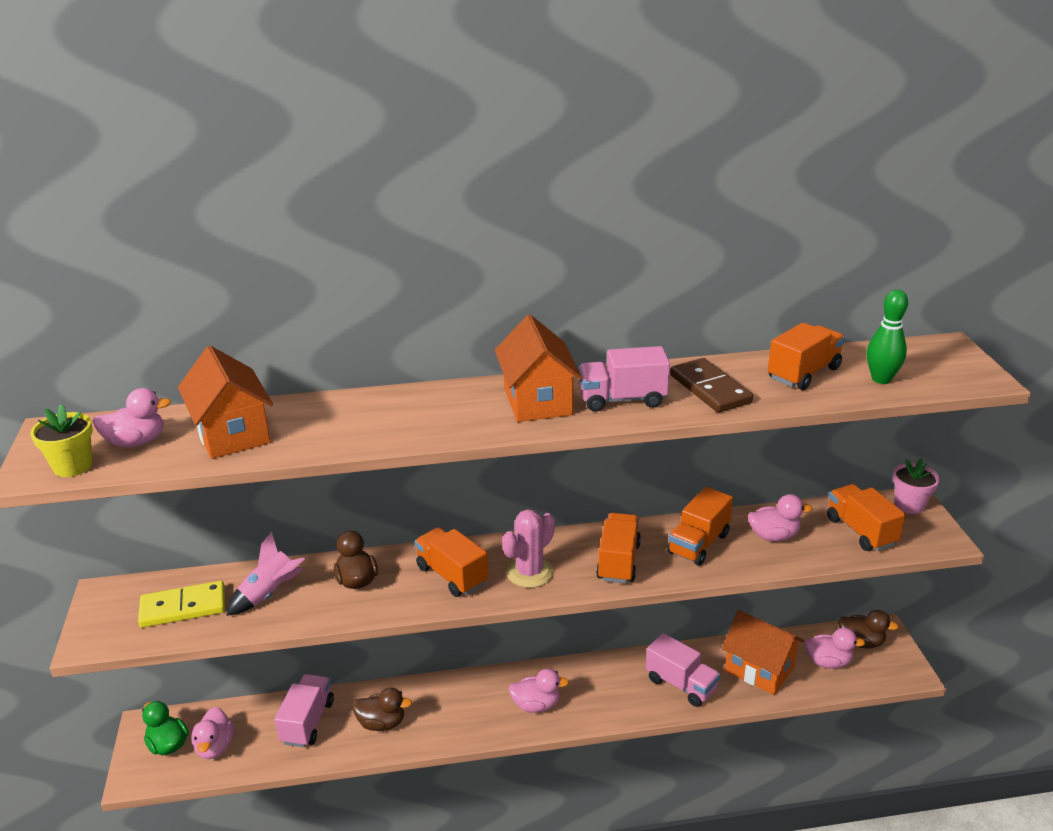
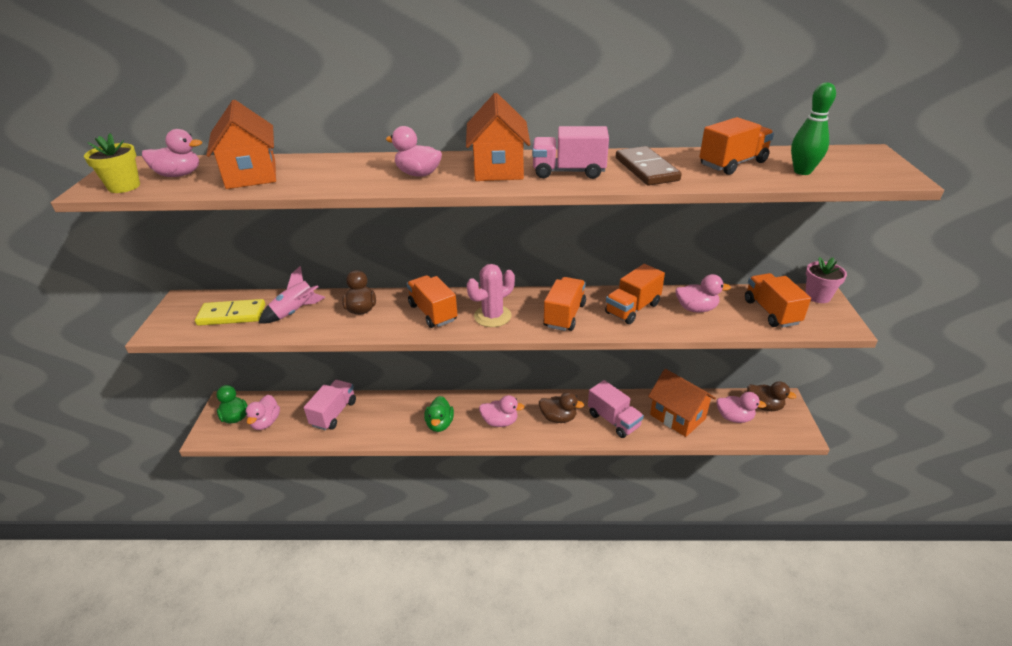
camera: 10 degrees right, 5 degrees up
(382, 723) = (385, 421): brown duck -> brown duck (558, 418)
(444, 417) = (418, 174): none -> pink duck
(457, 718) = (440, 424): none -> green duck

